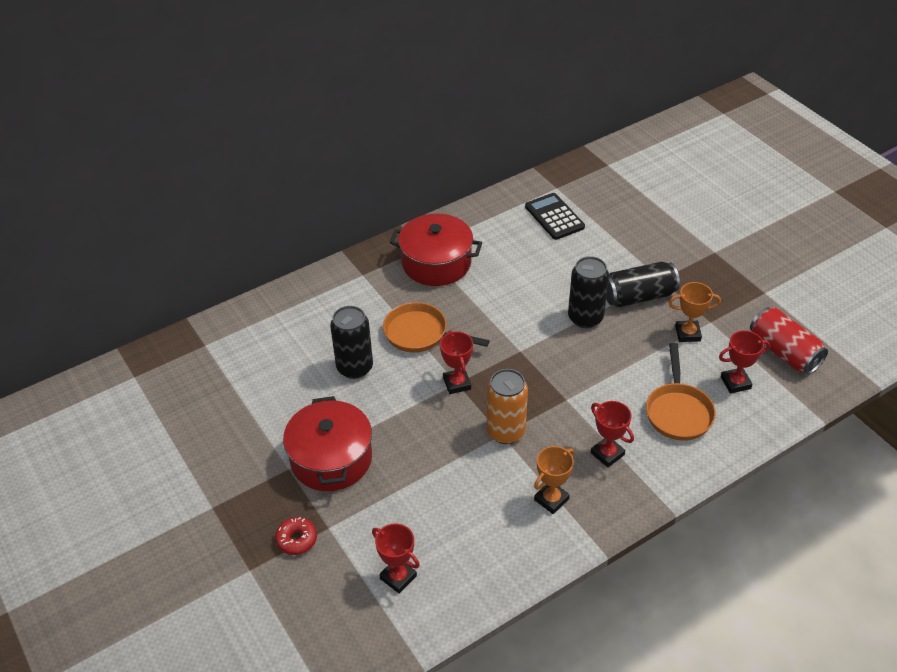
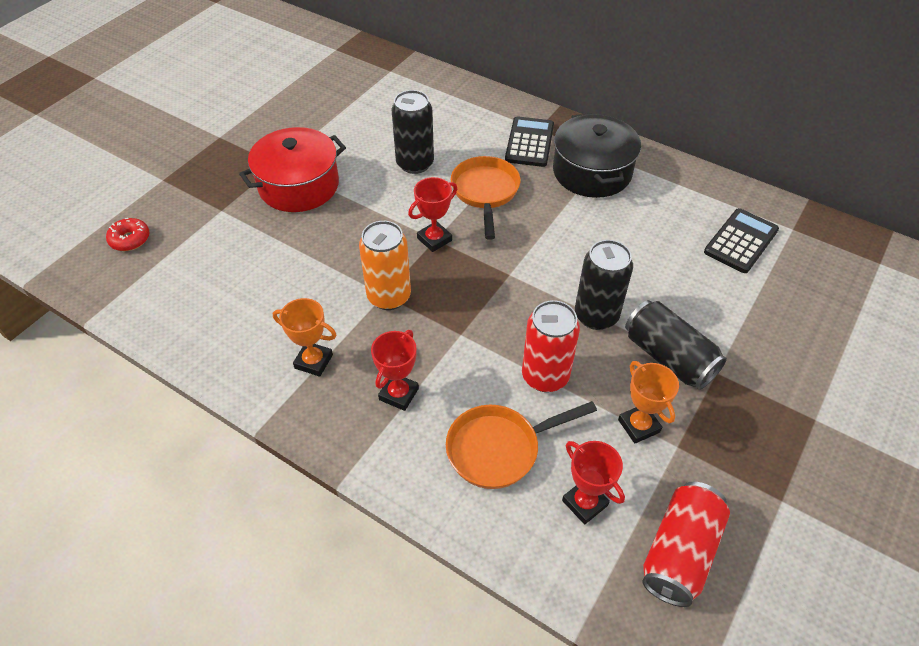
camera: 65 degrees right, 5 degrees up
(296, 540) = (201, 195): red donut -> red donut (130, 239)
(376, 286) = (529, 142): none -> black calculator
(398, 577) = (180, 273): red trophy -> none
(436, 263) = (592, 172): red pot -> black pot
(627, 365) = (545, 376): none -> red can

